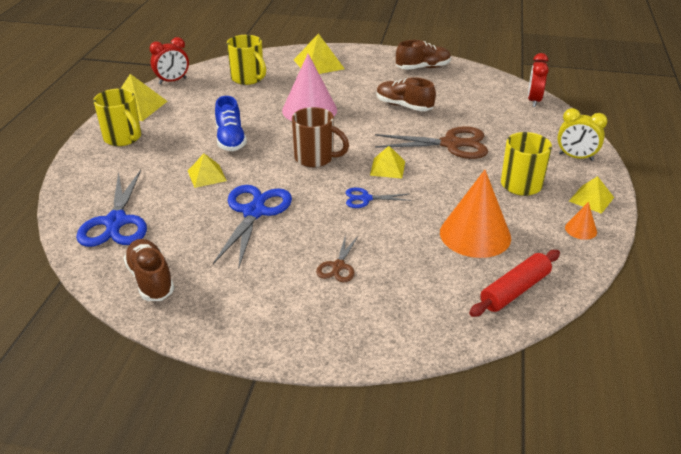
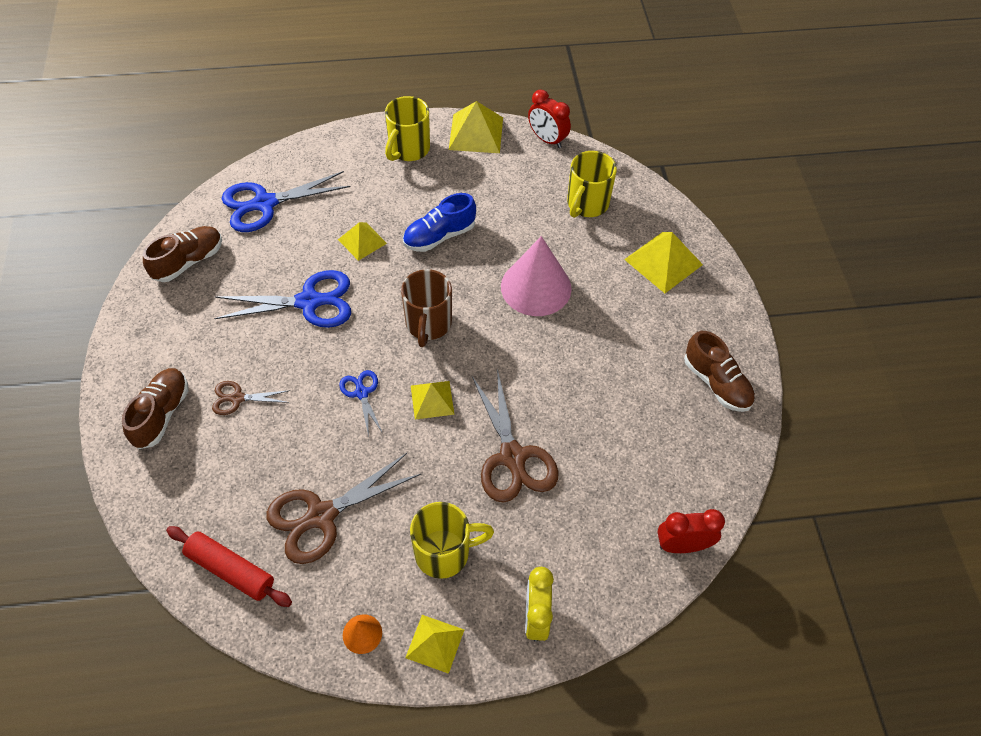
camera: 70 degrees right, 20 degrees up
(404, 106) = (591, 384): brown shoe -> brown shoe (161, 414)
(475, 235) = (322, 516): orange cone -> brown scissors

